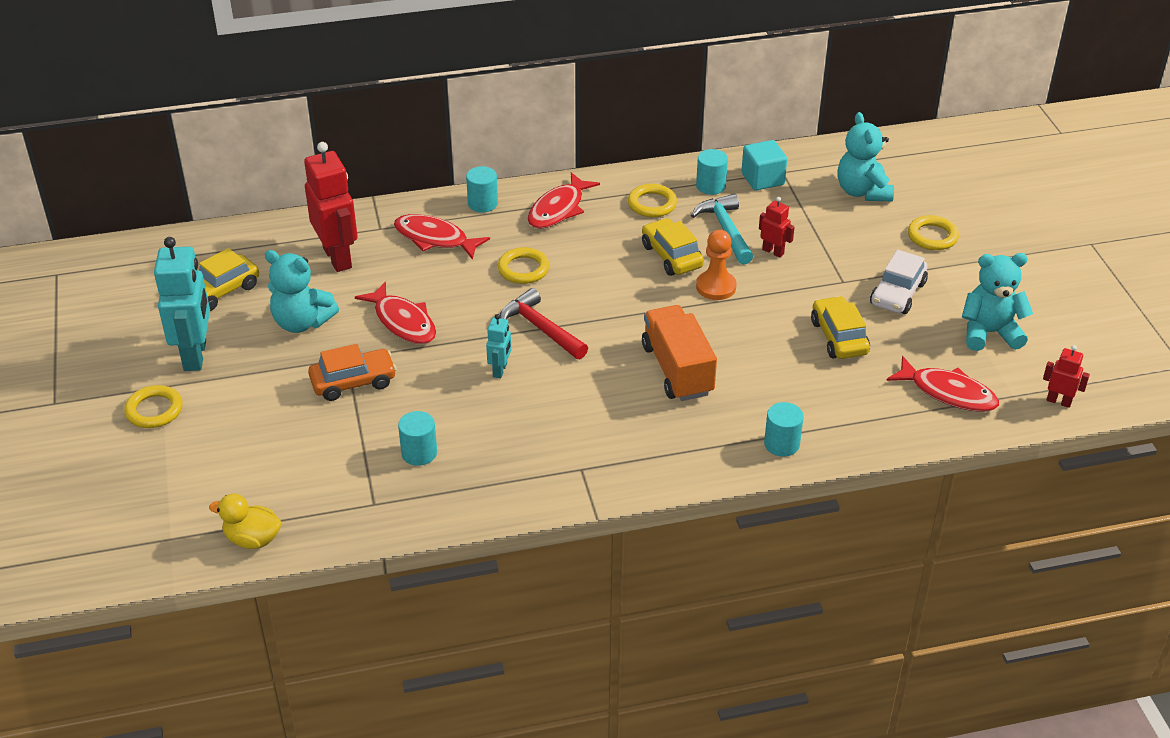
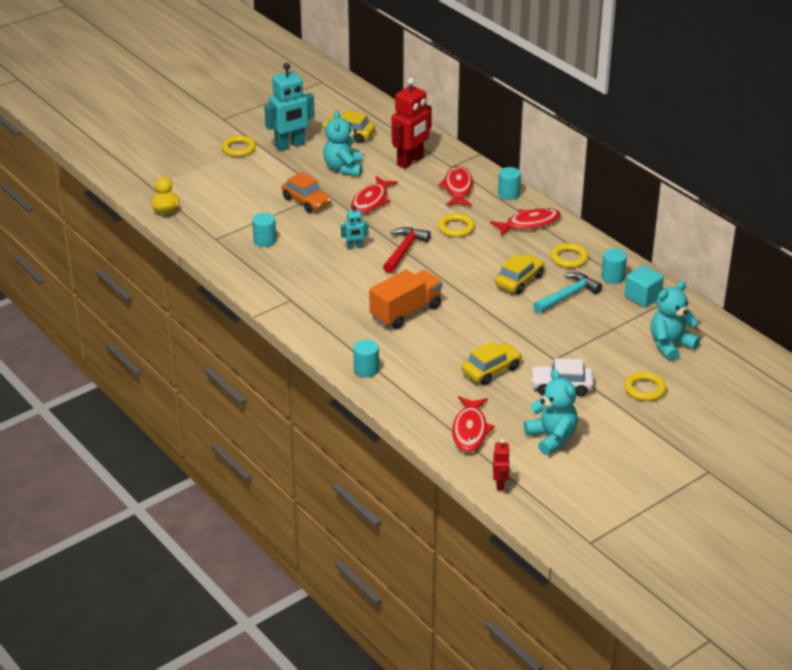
camera: 65 degrees right, 5 degrees down
(558, 209) = (529, 224): red fish -> red fish turned 150 degrees clockwise
(716, 287) = (502, 306): orange pawn -> none
(773, 251) = (561, 321): red robot -> none

